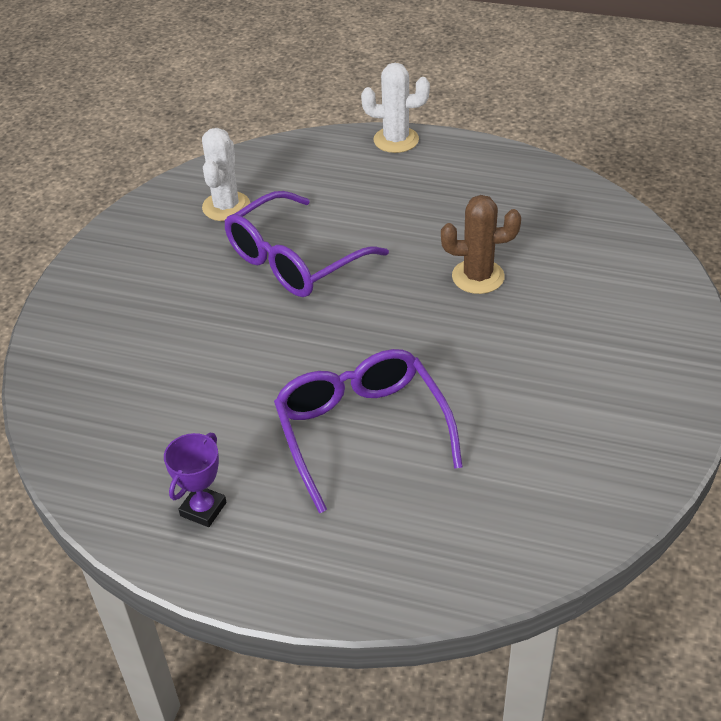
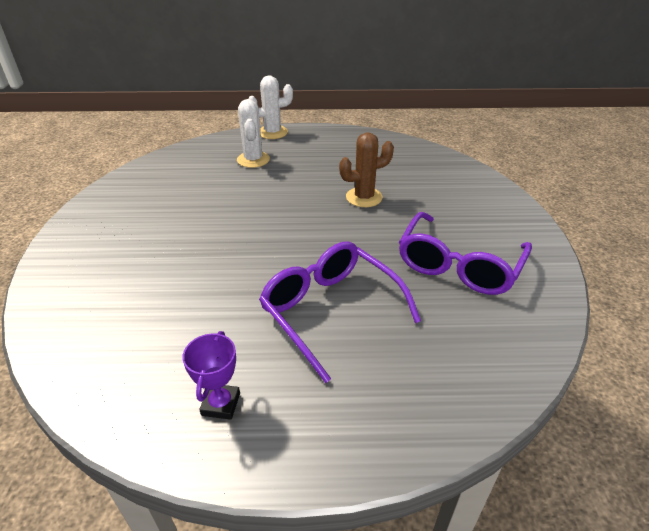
camera: 20 degrees left, 5 degrees down
(226, 206) = (168, 183): white cactus -> white cactus (253, 160)
(295, 260) = (231, 207): purple glasses -> purple glasses (458, 265)

